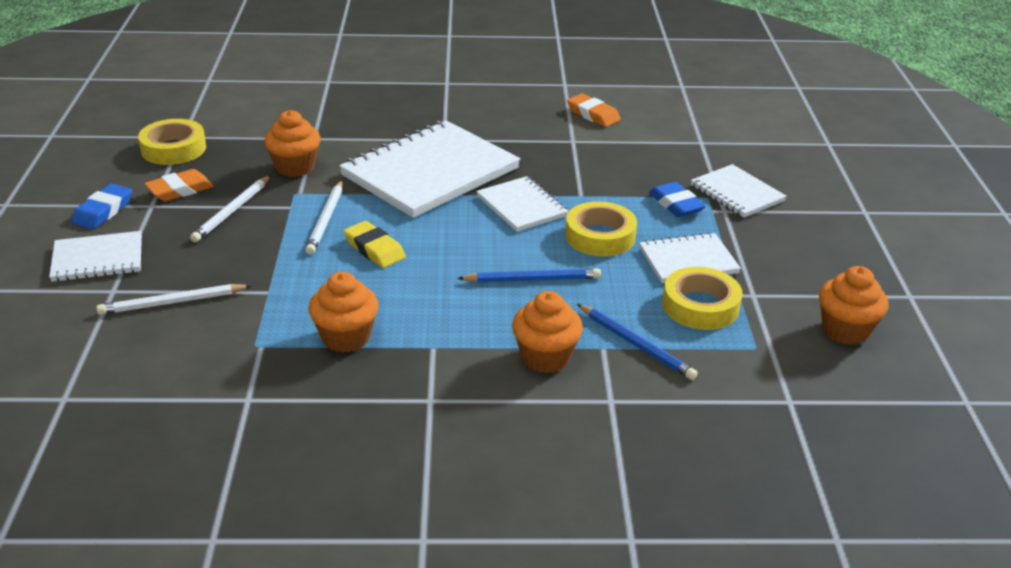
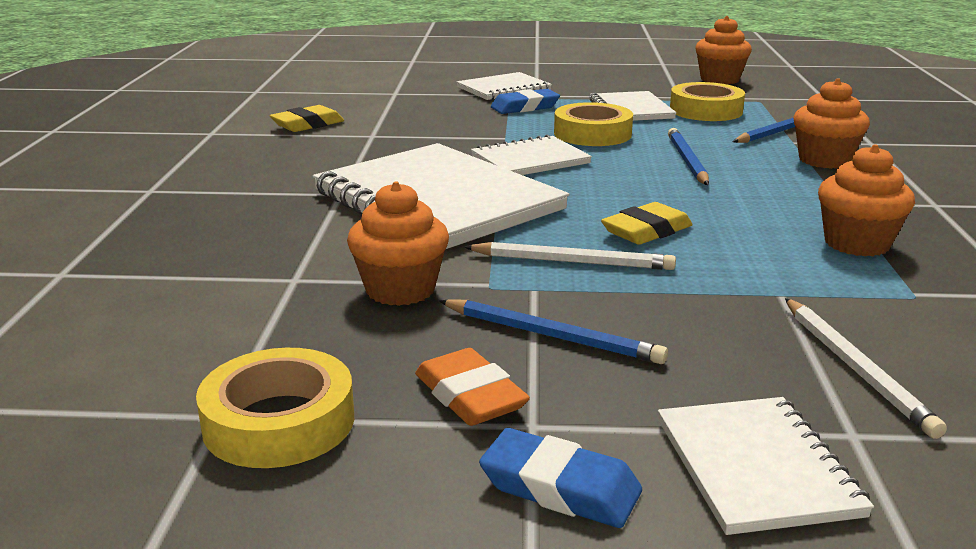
camera: 85 degrees left, 10 degrees down
(232, 211) = (551, 335): white pencil -> blue pencil
(593, 114) = (307, 124): orange eraser -> yellow eraser

